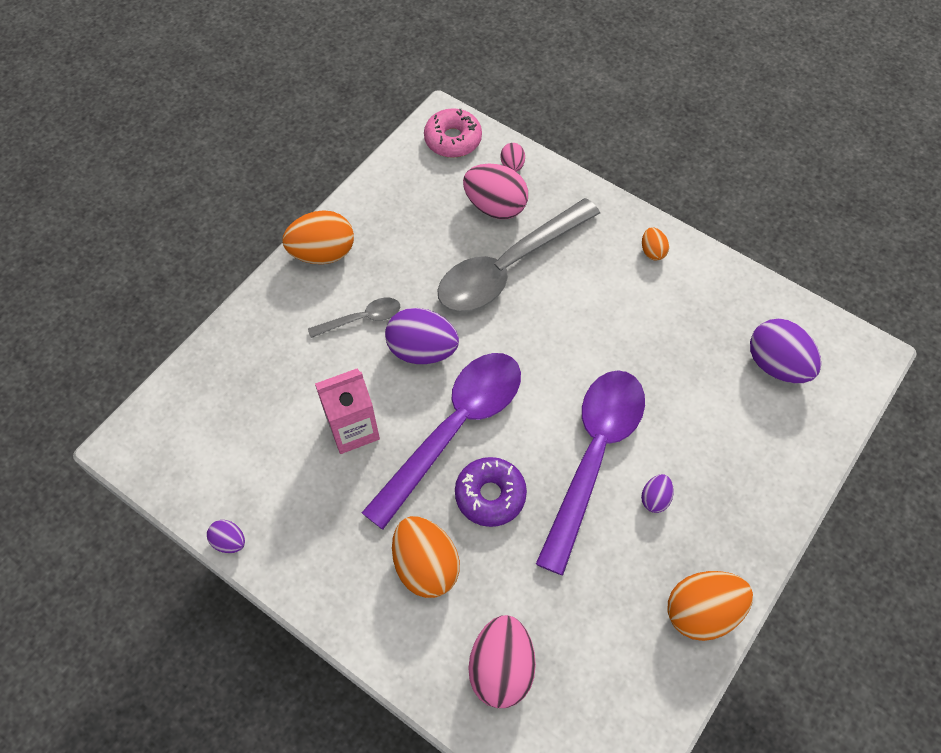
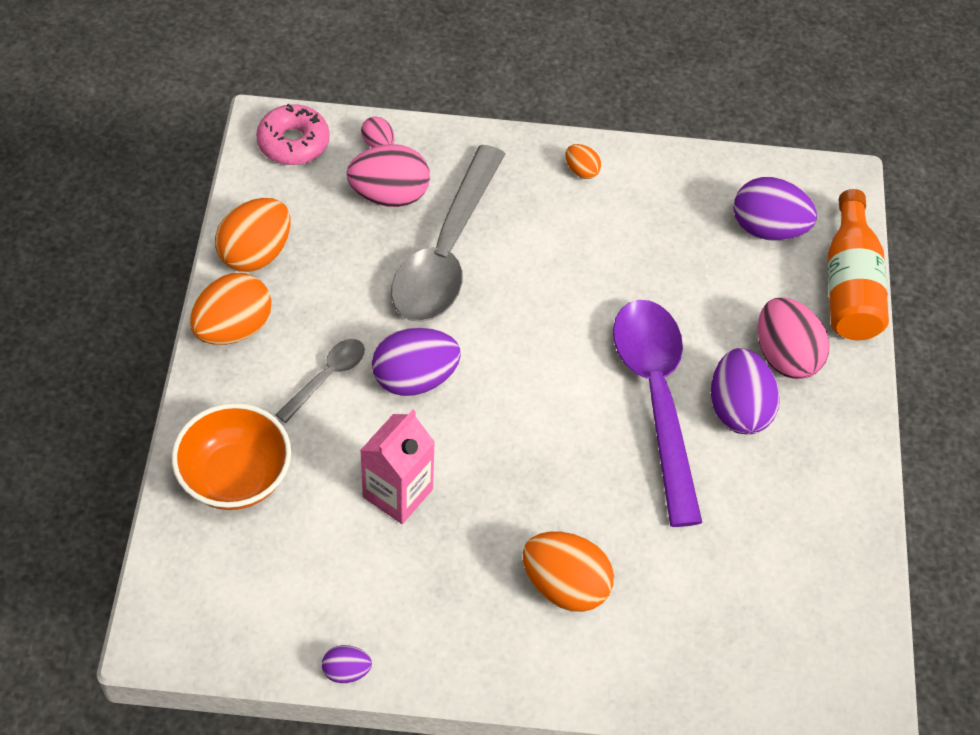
camera: 35 degrees left, 5 degrees down
(252, 360) = (235, 477): none -> orange bowl
(454, 429) = (502, 440): purple spoon -> none
(490, 495) = (582, 486): purple donut -> none
(501, 668) = (700, 639): pink egg -> pink egg (785, 356)
(655, 498) = (738, 409): purple egg -> purple egg, size x2.00
(702, 612) = (844, 489): orange egg -> orange egg (256, 253)
(818, 444) = (849, 285): none -> orange bottle

